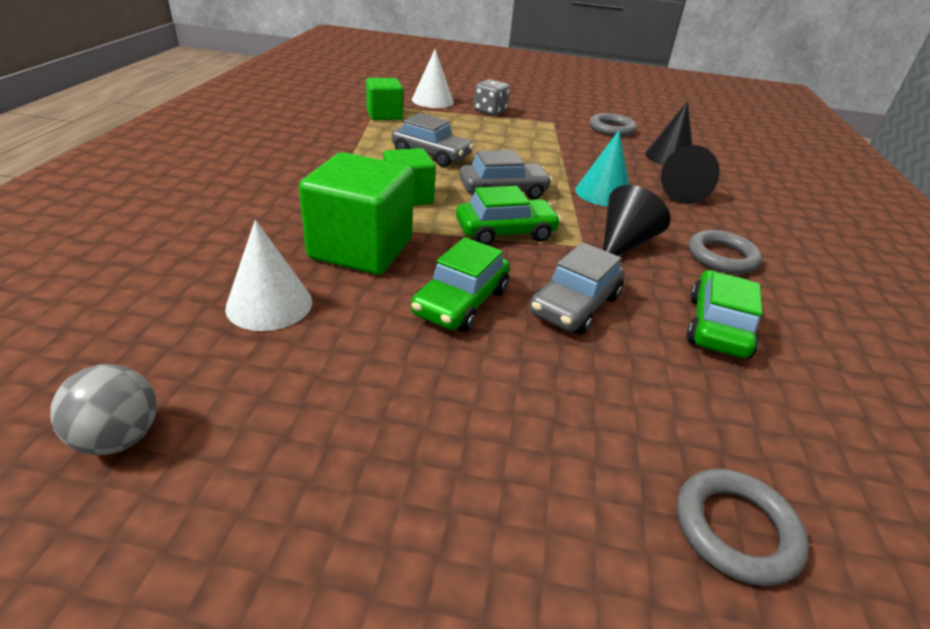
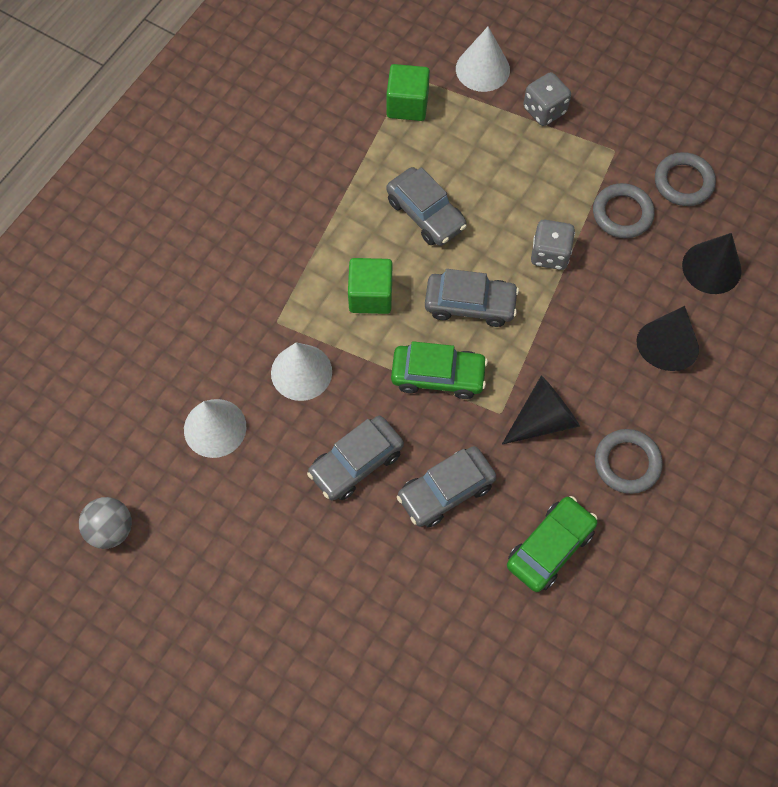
camera: 25 degrees right, 30 degrees up
(361, 249) = (301, 372): green cube -> white cone
(461, 302) = (356, 463): green car -> grey car
(547, 163) = (549, 254): none -> grey dice
(603, 193) = (576, 329): turquoise cone -> none
(736, 529) = (430, 705): grey ring -> grey ring (622, 213)

